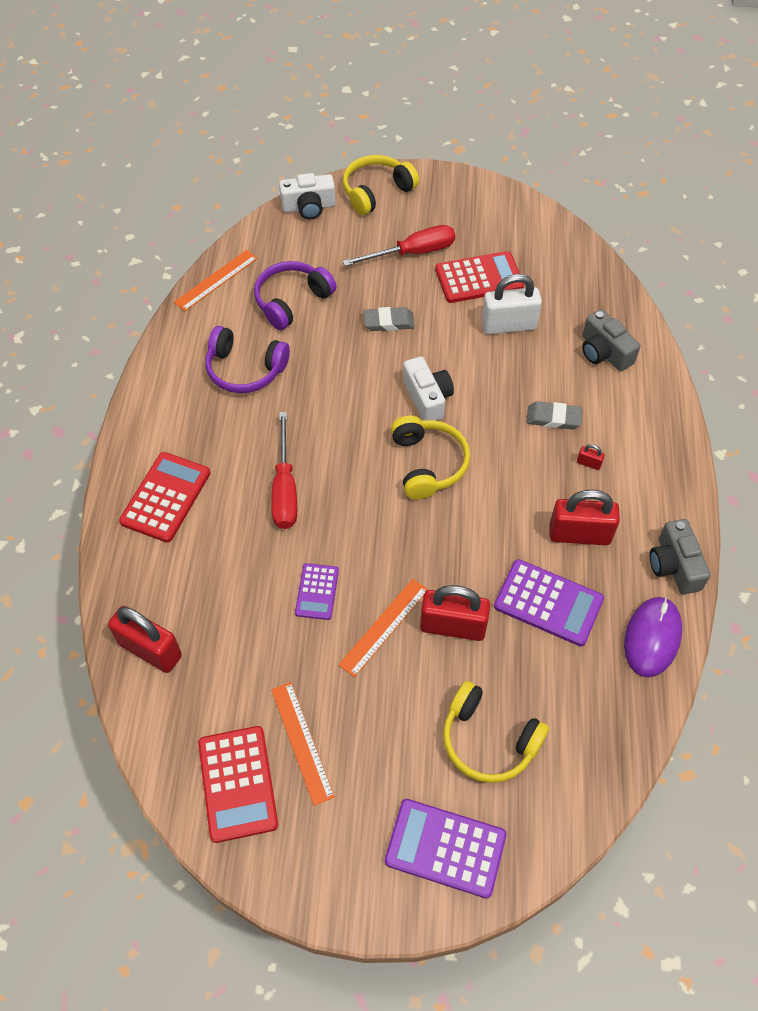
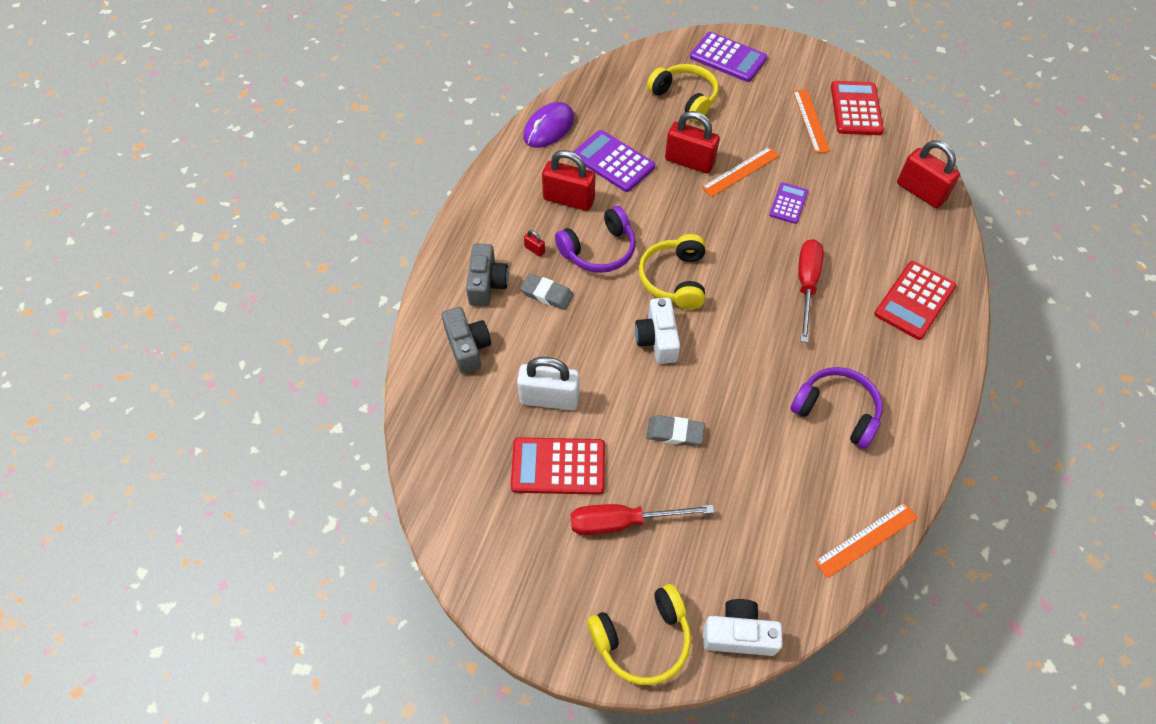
camera: 165 degrees left, 0 degrees up
(292, 301) = (778, 486): purple headphones -> purple headphones (599, 250)
(674, 565) = (507, 165): grey camera -> grey camera (487, 284)

